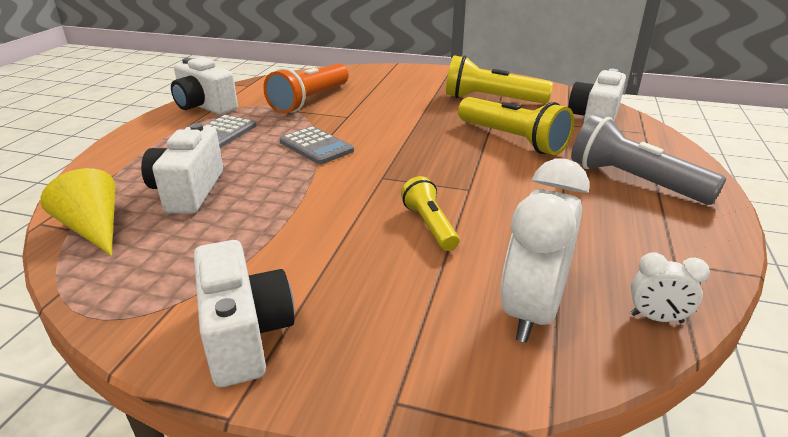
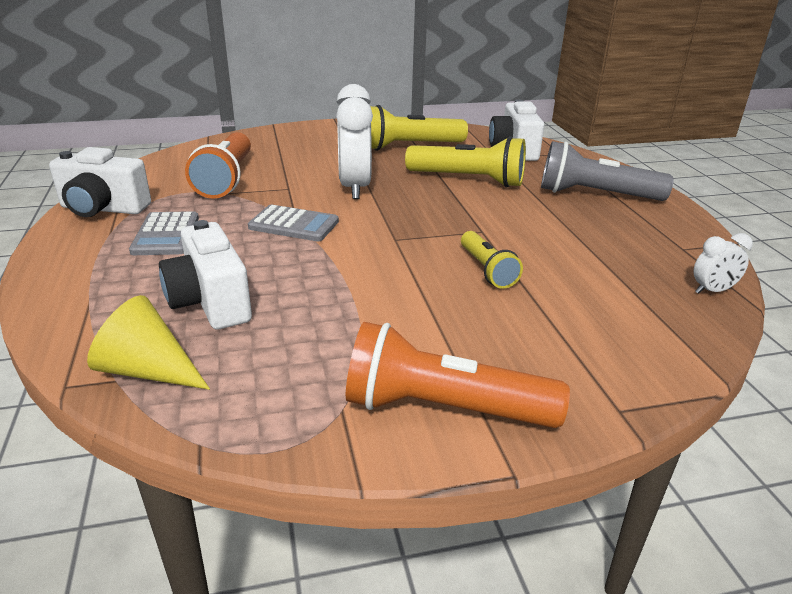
camera: 30 degrees left, 0 degrees up
(245, 334) = (443, 408): white camera -> orange flashlight
(430, 225) = (487, 270): yellow flashlight -> yellow flashlight turned 150 degrees counterclockwise
(531, 312) = (635, 313): white clock -> white clock (354, 188)

